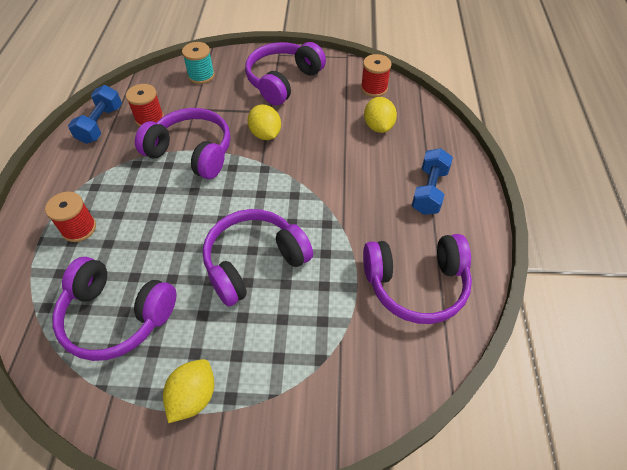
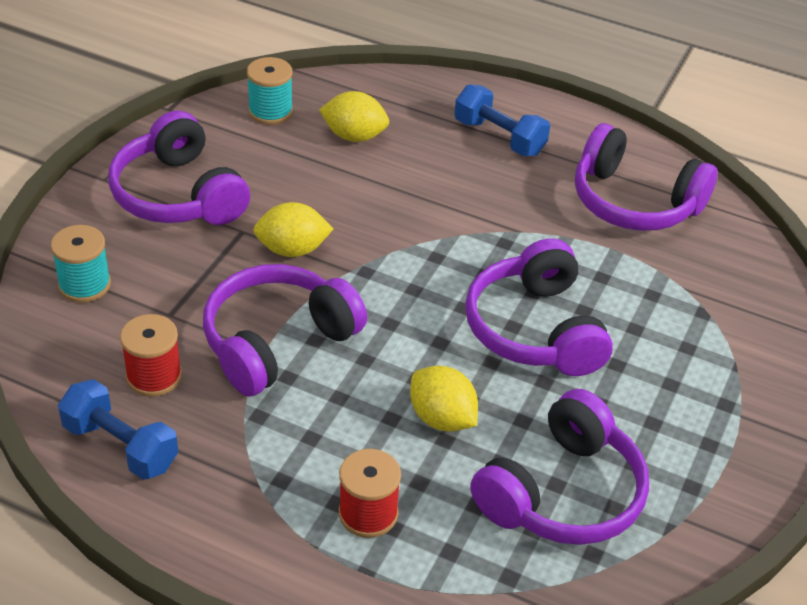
camera: 70 degrees left, 10 degrees down
(193, 396) = (713, 437): yellow lemon -> yellow lemon (442, 418)
(374, 88) = (270, 111): red spool -> turquoise spool
(416, 284) = (634, 201): purple headphones -> purple headphones turned 105 degrees clockwise

